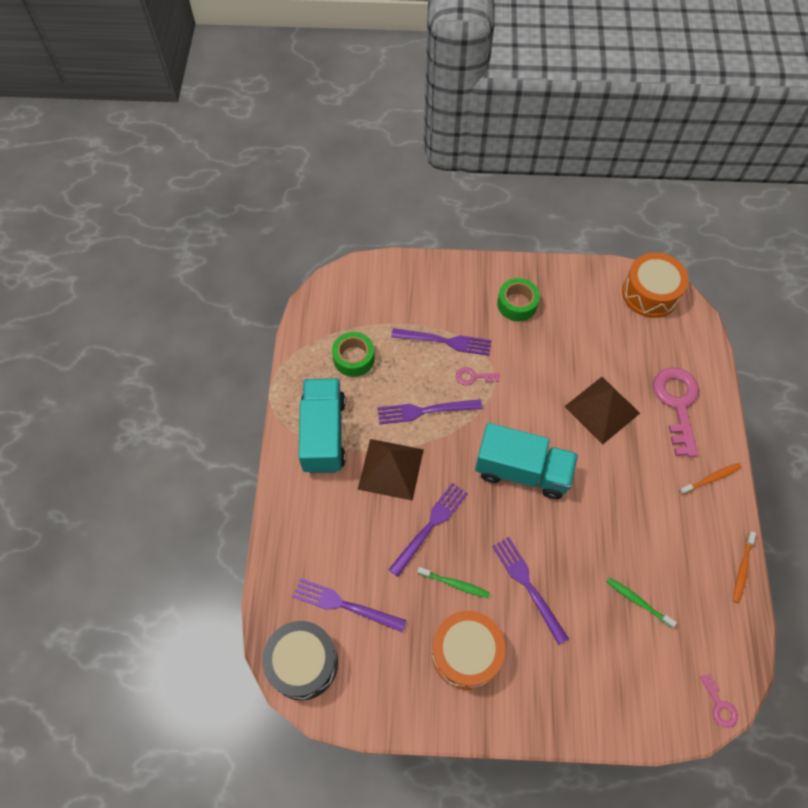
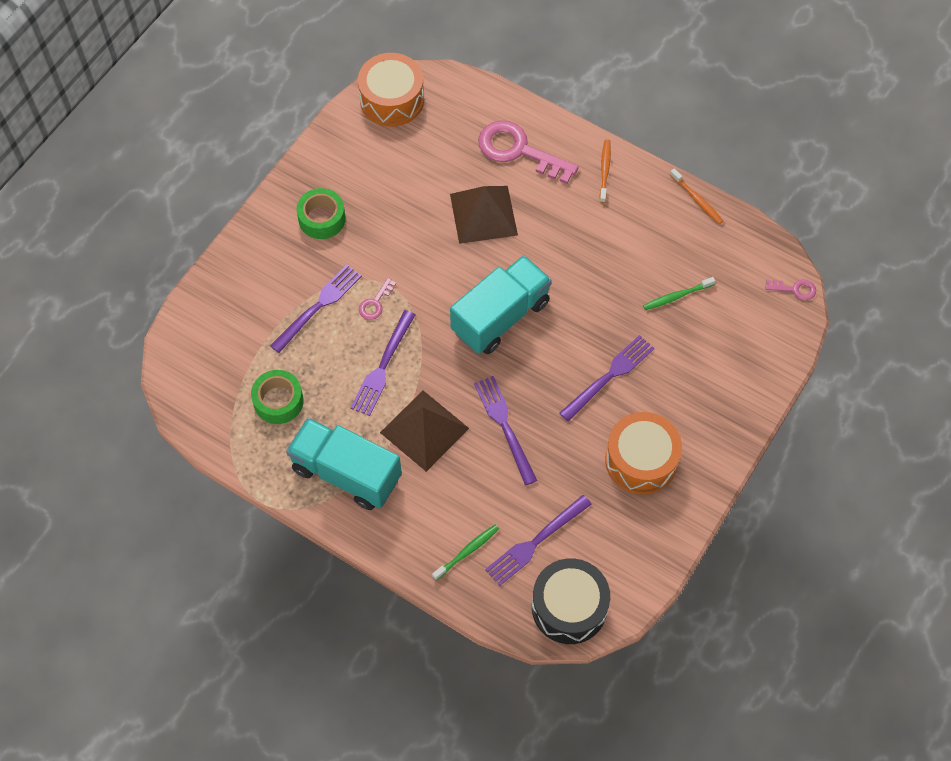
camera: 60 degrees left, 0 degrees up
(455, 584) = (573, 435): green toothbrush -> green toothbrush (467, 551)
(527, 585) = (610, 375): purple fork -> purple fork turned 135 degrees clockwise

